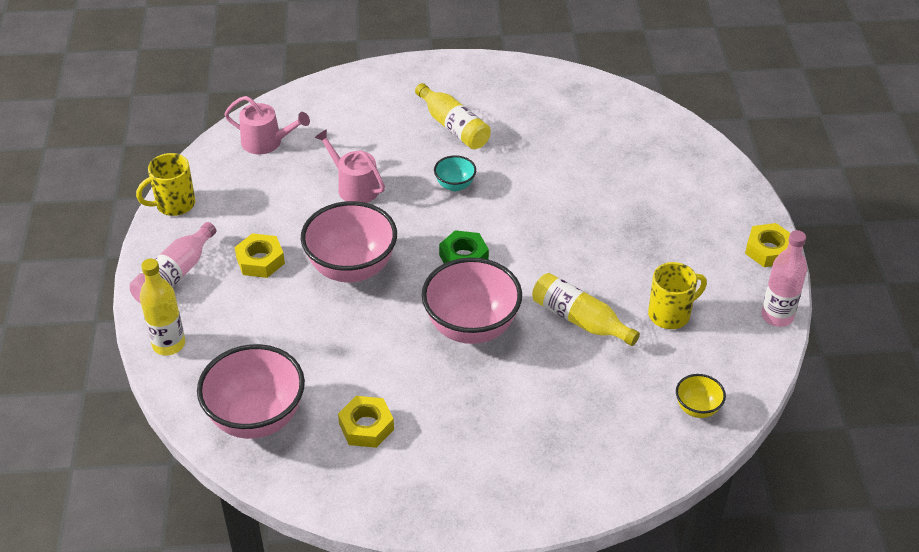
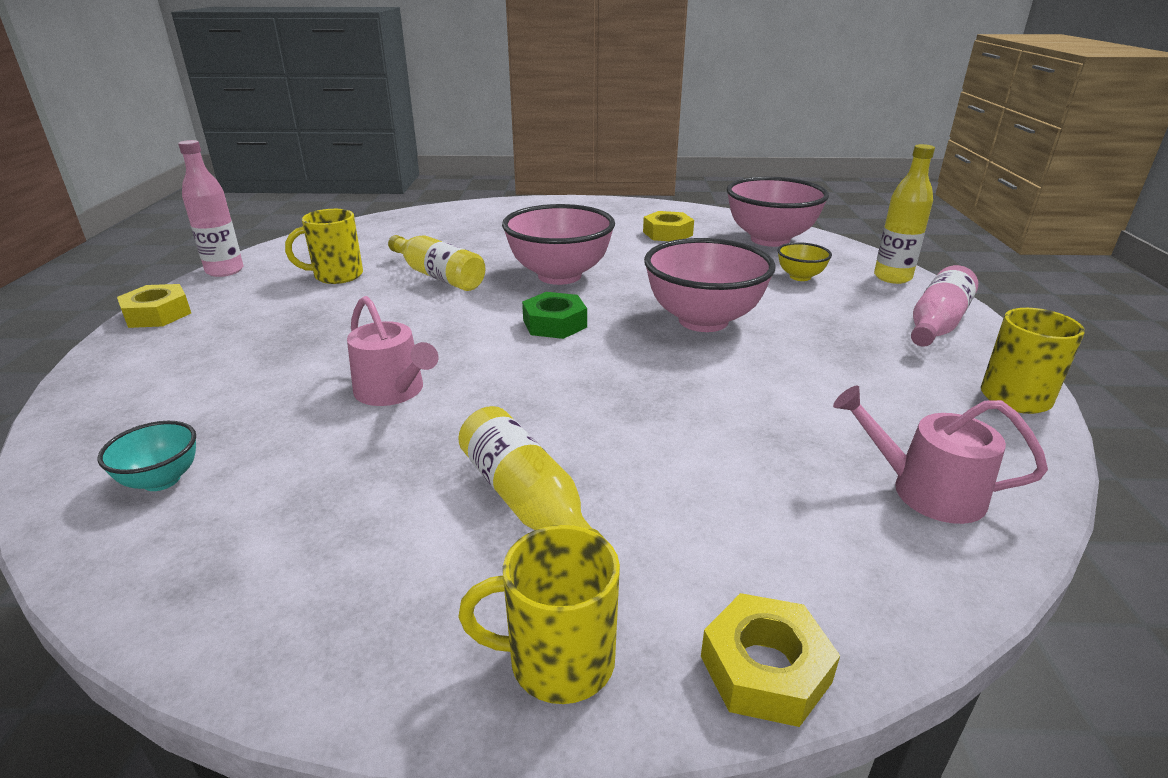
camera: 175 degrees left, 15 degrees down
(260, 261) = (830, 332): yellow nut -> yellow nut (765, 669)
(354, 187) = (720, 406): pink watering can -> pink watering can (393, 391)
(430, 74) = (558, 661): none -> yellow mug
(455, 185) = (548, 400): turquoise bowl -> turquoise bowl (161, 480)
(697, 408) = (369, 231): yellow bowl -> yellow bowl (800, 277)

